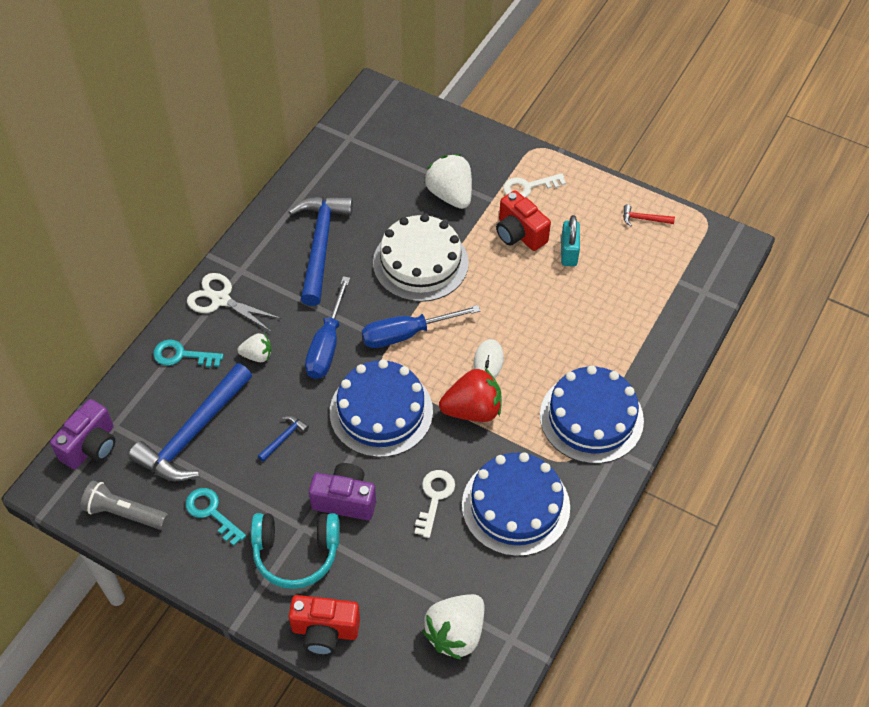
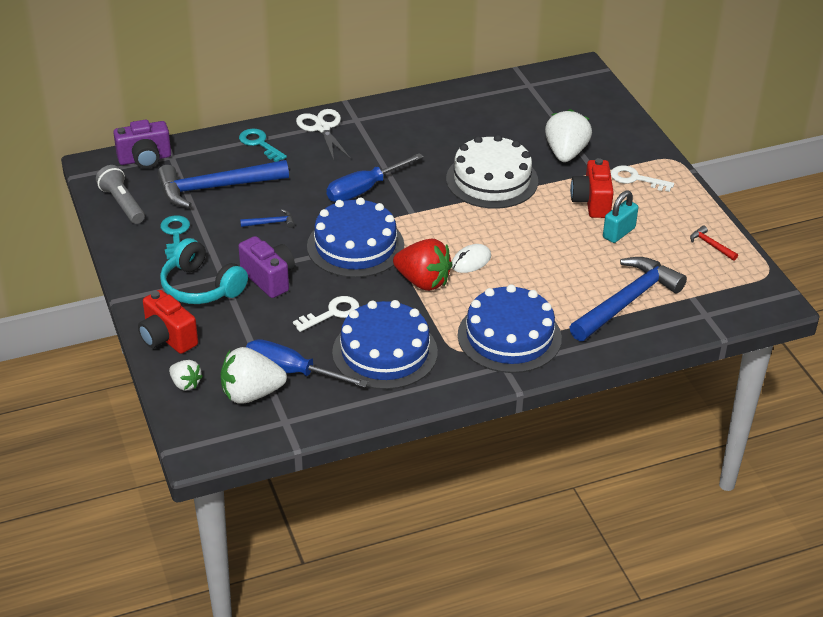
camera: 40 degrees right, 15 degrees down
(257, 355) = (309, 170): white strawberry -> white strawberry (185, 384)
(320, 246) = (429, 134): blue hammer -> blue hammer (626, 301)
(406, 334) = (429, 214): blue screwdriver -> blue screwdriver (291, 372)

